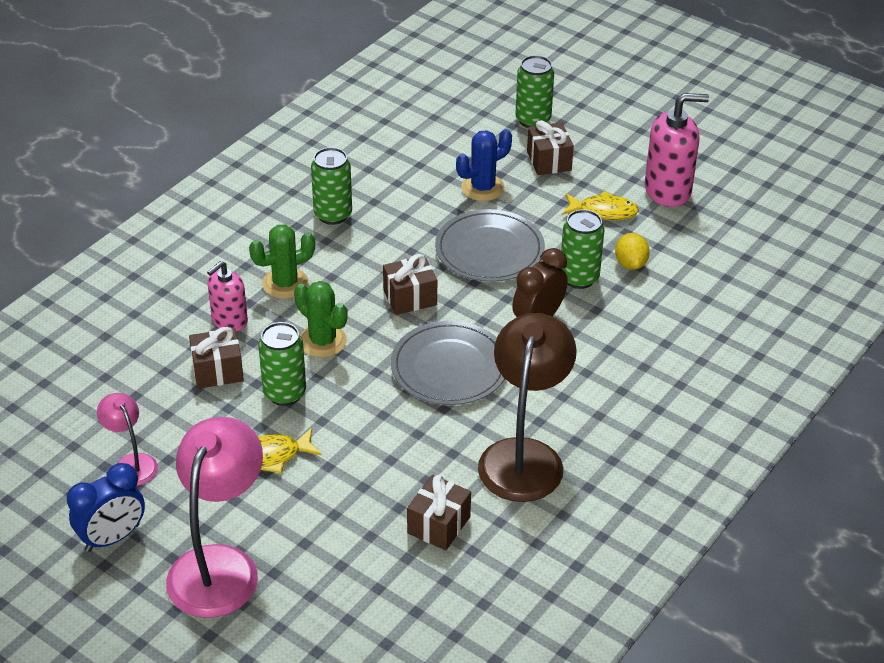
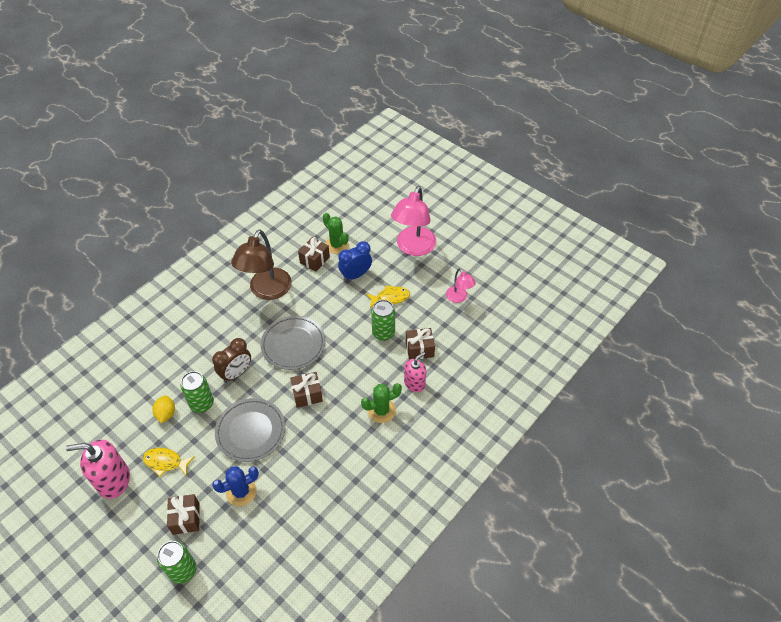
camera: 175 degrees left, 10 degrees up
(112, 538) = (462, 262): blue clock -> blue clock (355, 275)
(322, 341) = (361, 366): green cactus -> green cactus (337, 245)
(333, 215) = (348, 470): green can -> none

